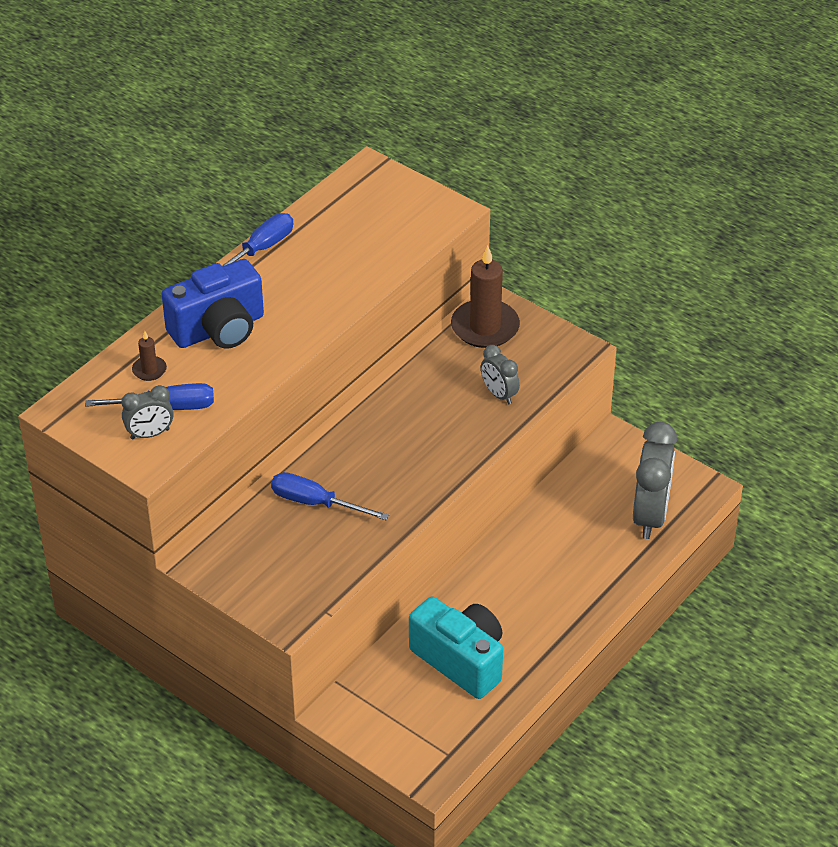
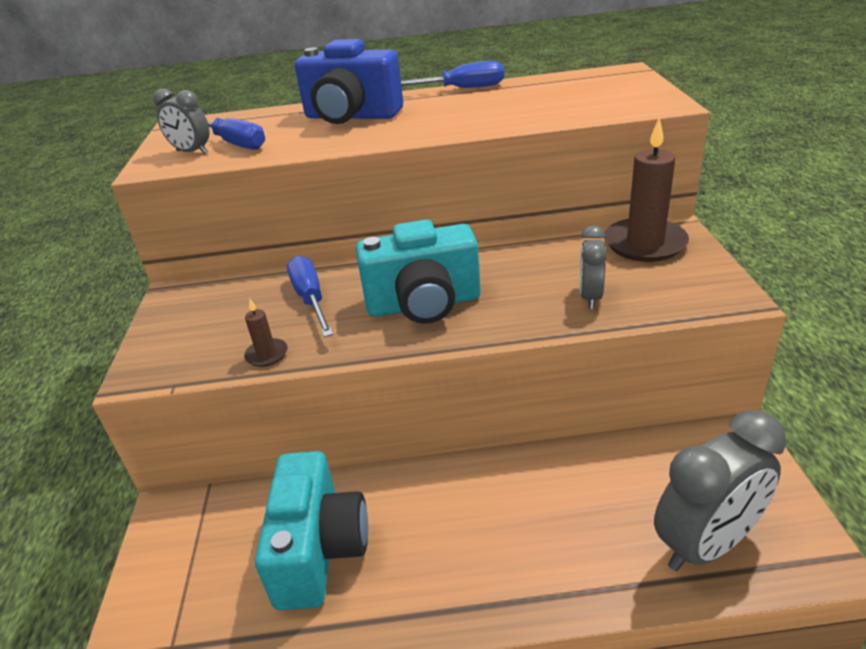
camera: 50 degrees right, 10 degrees down
(149, 370) = (267, 122): brown candle -> brown candle (267, 354)
(401, 460) = (424, 304): none -> turquoise camera

